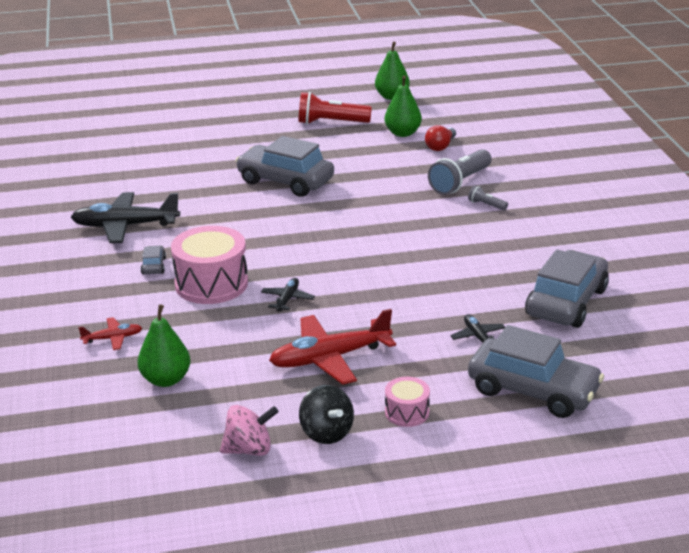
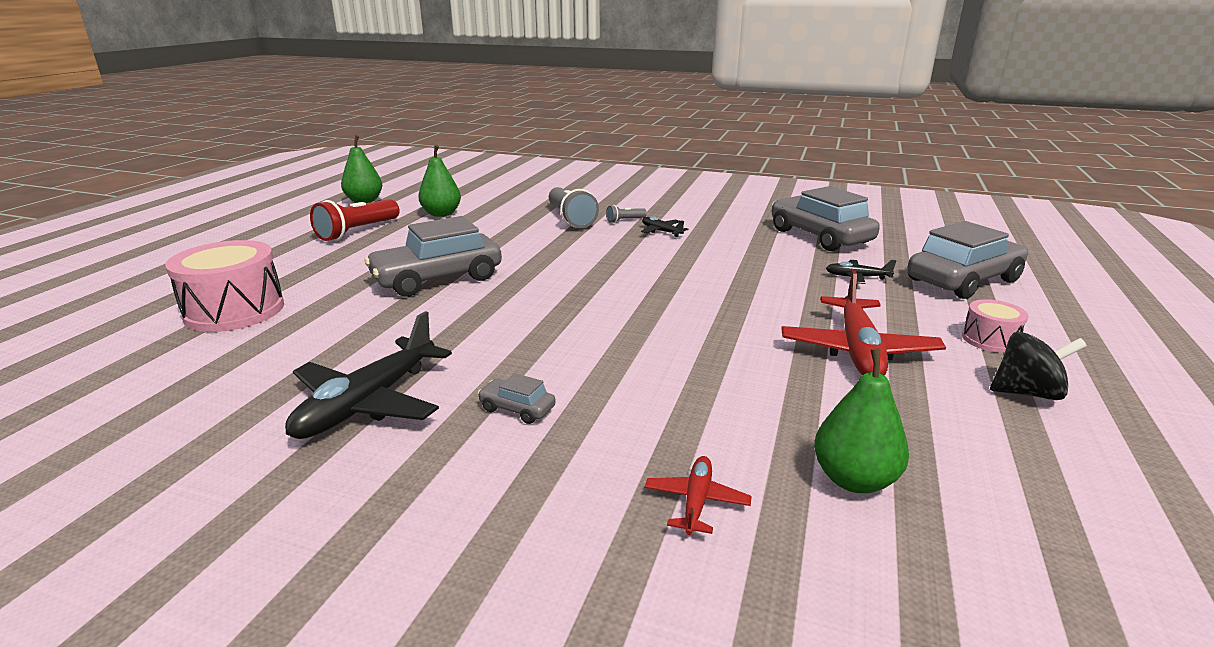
camera: 60 degrees left, 5 degrees down
(211, 284) = (618, 378): pink drum -> pink drum (234, 310)
(249, 449) = (1064, 455): pink spinning top -> none
(287, 299) = (705, 341): black plane -> black plane (661, 231)
(440, 146) = (493, 209): red light bulb -> none

